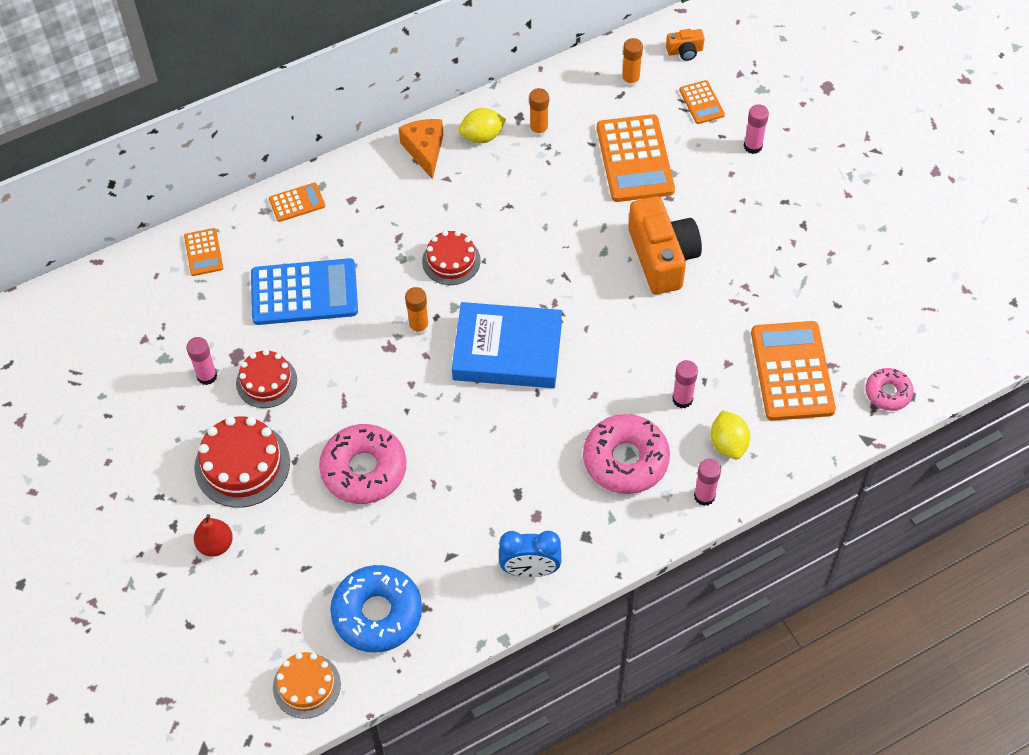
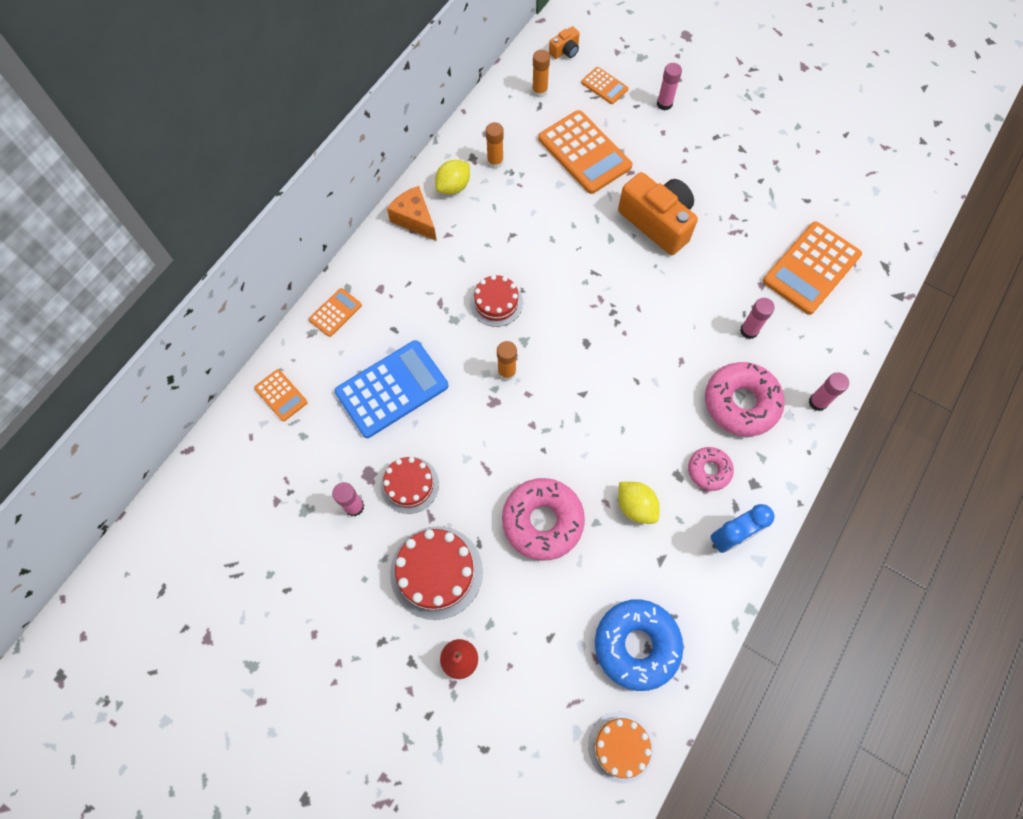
camera: 30 degrees left, 10 degrees up
(507, 351) = (590, 357): blue book -> none
(728, 444) = (806, 350): yellow lemon -> yellow lemon (635, 506)
(792, 371) = (811, 268): orange calculator -> orange calculator turned 105 degrees counterclockwise
(888, 393) = (888, 252): pink donut -> pink donut (709, 470)

